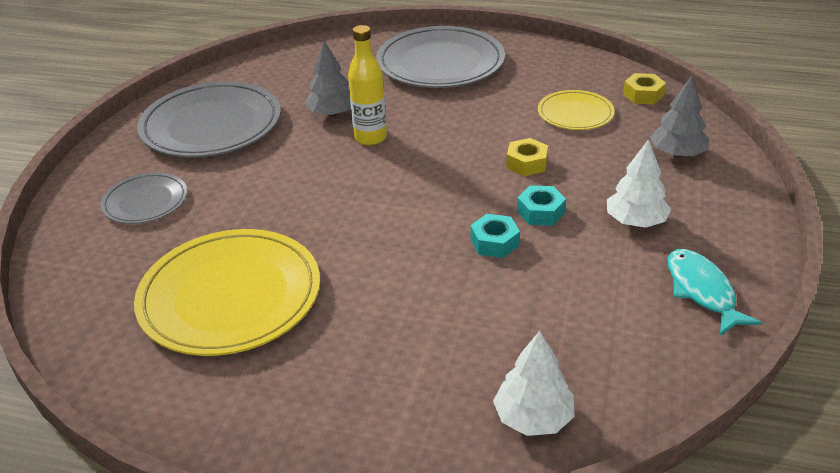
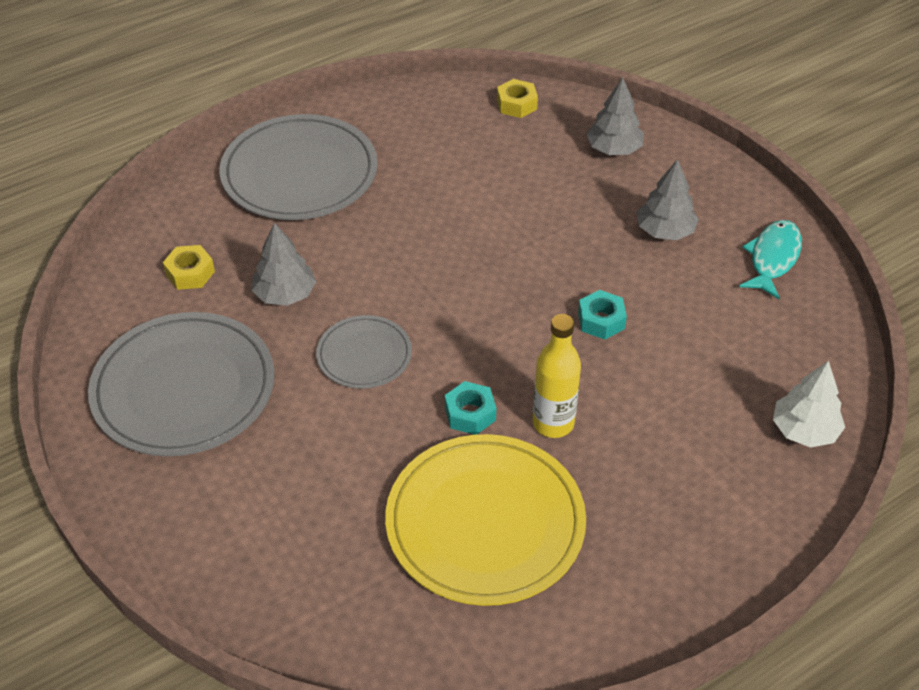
camera: 50 degrees left, 10 degrees up
(145, 202) = (260, 509): grey plate -> grey plate (364, 355)
(370, 138) = (361, 295): yellow bottle -> yellow bottle (553, 423)
(526, 163) = (523, 232): yellow nut -> yellow nut (190, 273)
(540, 212) = (594, 270): turquoise nut -> turquoise nut (470, 414)
(575, 113) = (492, 157): yellow plate -> none
(635, 221) = (665, 231): white tree -> grey tree
(702, 291) = (772, 258): turquoise fish -> turquoise fish turned 90 degrees clockwise

